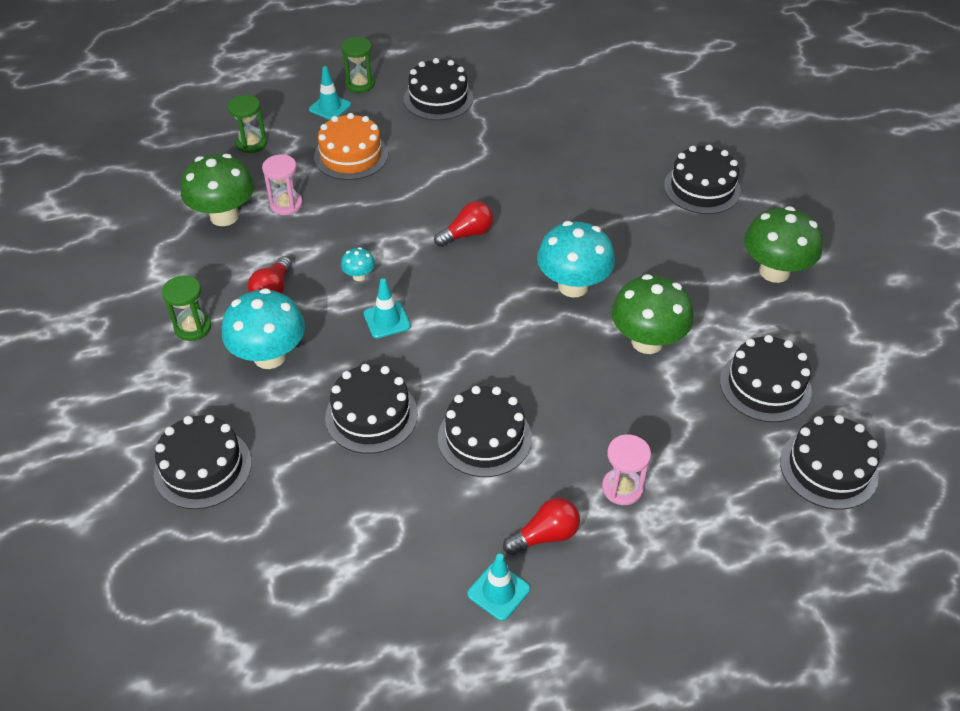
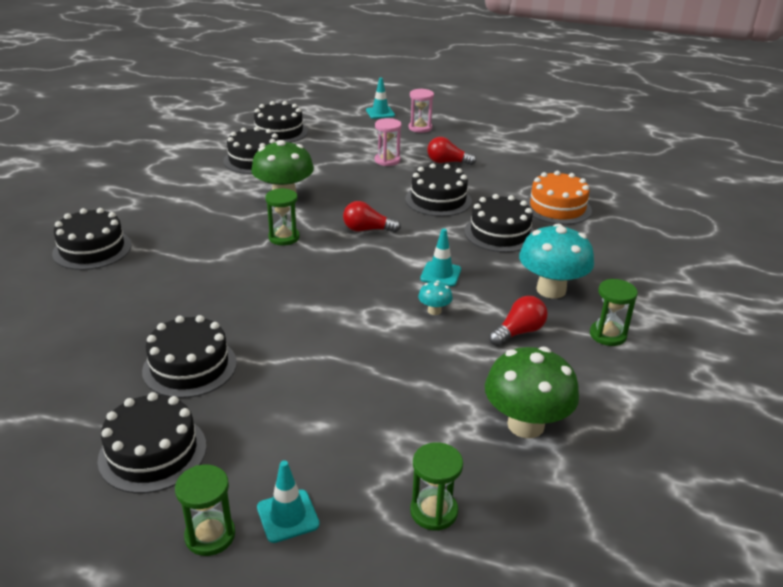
camera: 145 degrees left, 15 degrees down
(203, 468) = (634, 252): black cake -> black cake (190, 366)
(286, 204) = (449, 405): pink hourglass -> pink hourglass (420, 128)
(351, 156) = (331, 428): orange cake -> orange cake (557, 208)
(467, 234) = (312, 301): red light bulb -> red light bulb (367, 230)
(498, 591) = (490, 157): turquoise traffic cone -> turquoise traffic cone (380, 113)
(573, 286) = (284, 237): turquoise mushroom -> green hourglass
(774, 271) = (150, 192): green mushroom -> none

